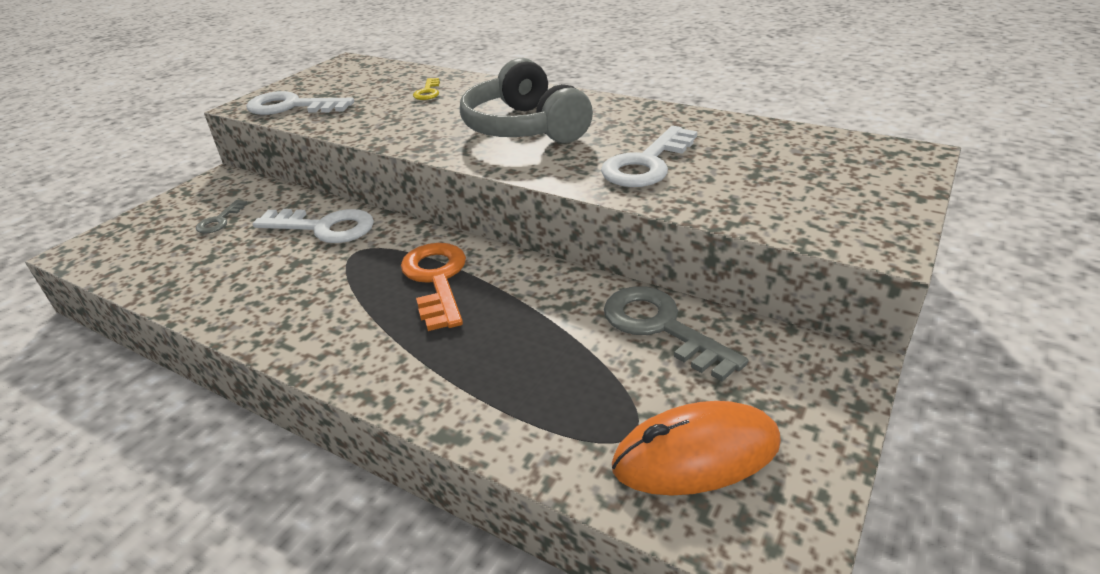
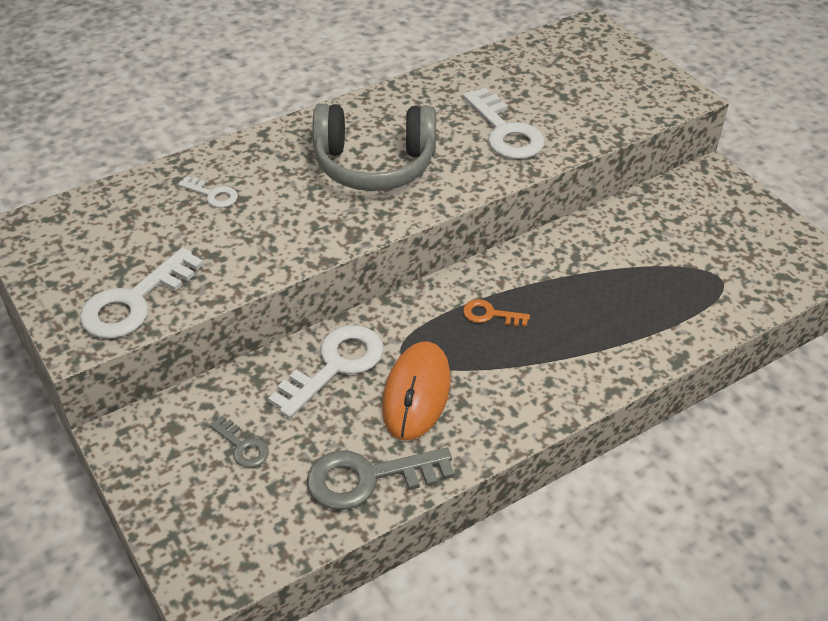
camera: 65 degrees left, 10 degrees up
(428, 92) = (212, 194): yellow key -> white key
(436, 280) = (490, 314): orange key -> orange key, size x0.52
(661, 327) = (632, 226): grey key -> grey key (368, 478)
(696, 454) = (750, 262): orange mouse -> orange mouse (416, 393)

